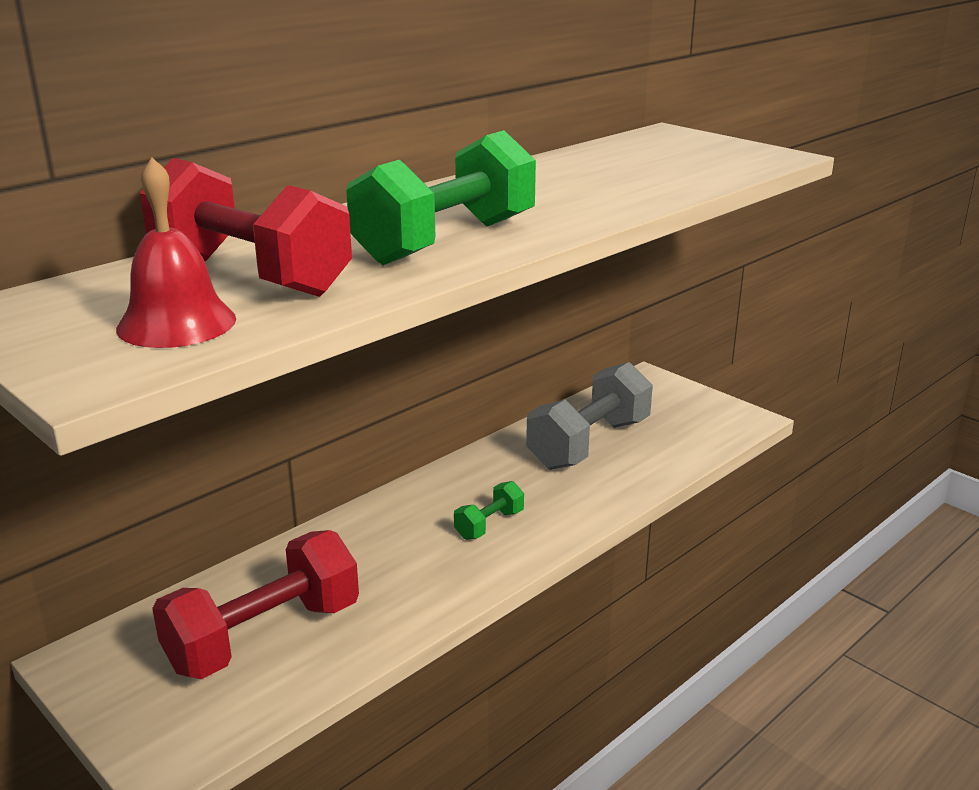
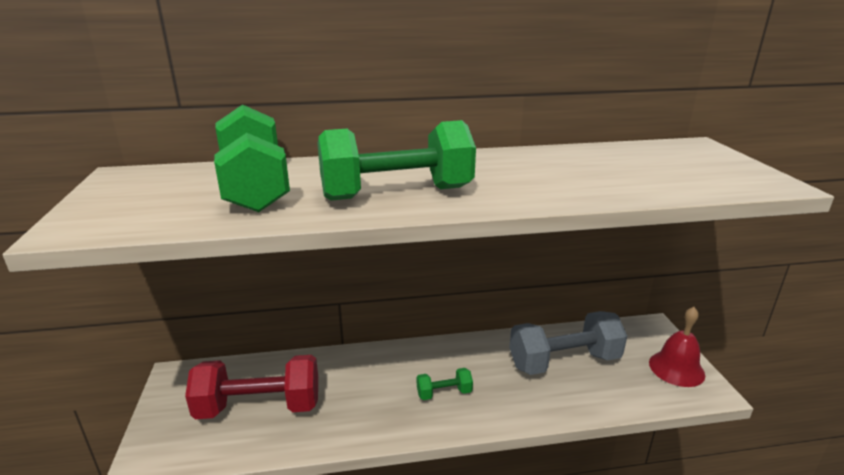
camera: 35 degrees right, 0 degrees up
(176, 323) = (166, 207): red bell -> red bell (676, 368)
(249, 275) = (255, 187): red dumbbell -> green dumbbell

